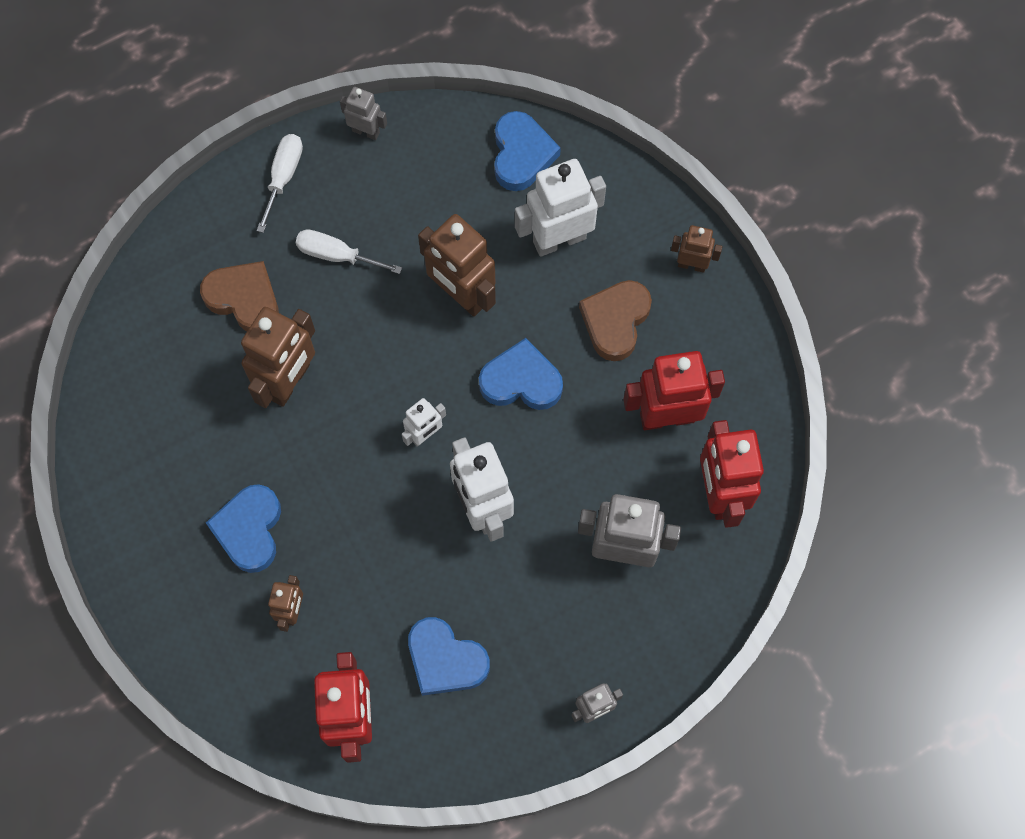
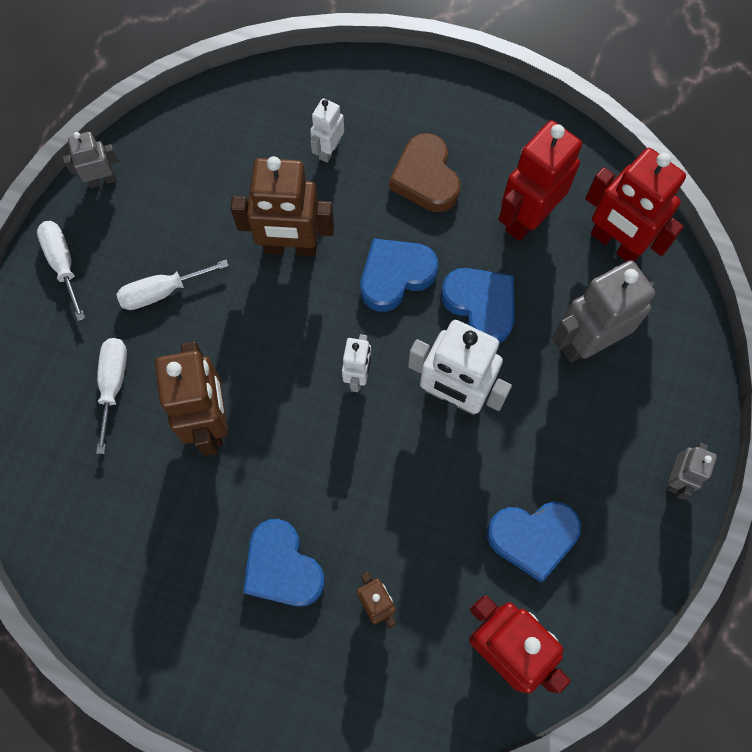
camera: 40 degrees left, 0 degrees up
(244, 299) = (113, 384): brown heart -> white screwdriver
(521, 154) = (243, 109): blue heart -> blue heart (481, 306)
(559, 239) = (328, 150): white robot -> white robot, size x0.53
(692, 265) = (444, 96): brown robot -> none

